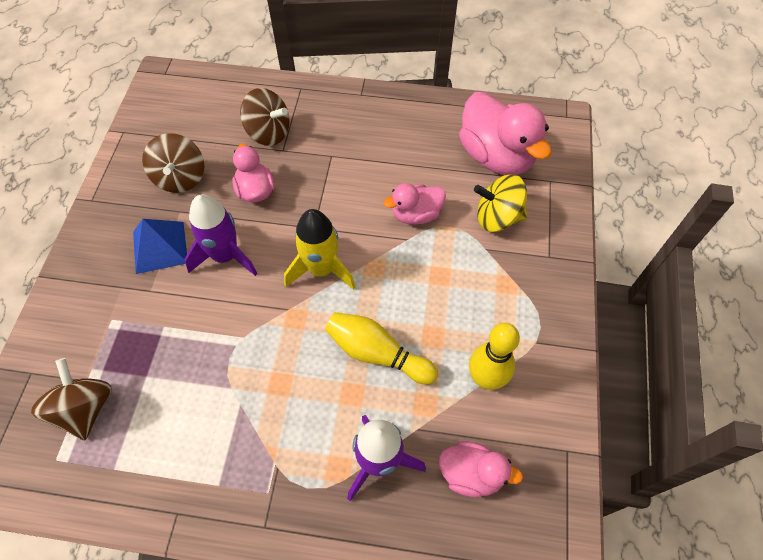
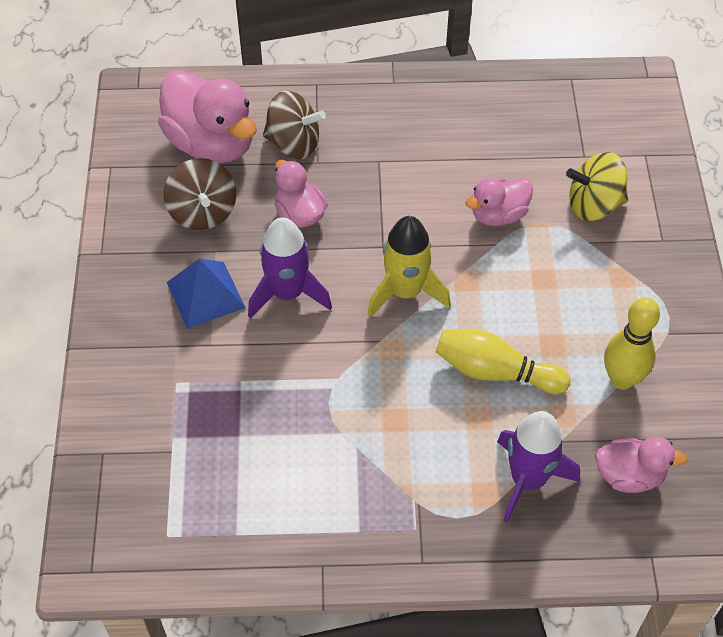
camera: 10 degrees left, 5 degrees down
(85, 408) = (181, 479): brown spinning top -> none
(496, 156) = (575, 135): pink duck -> pink duck (212, 143)

